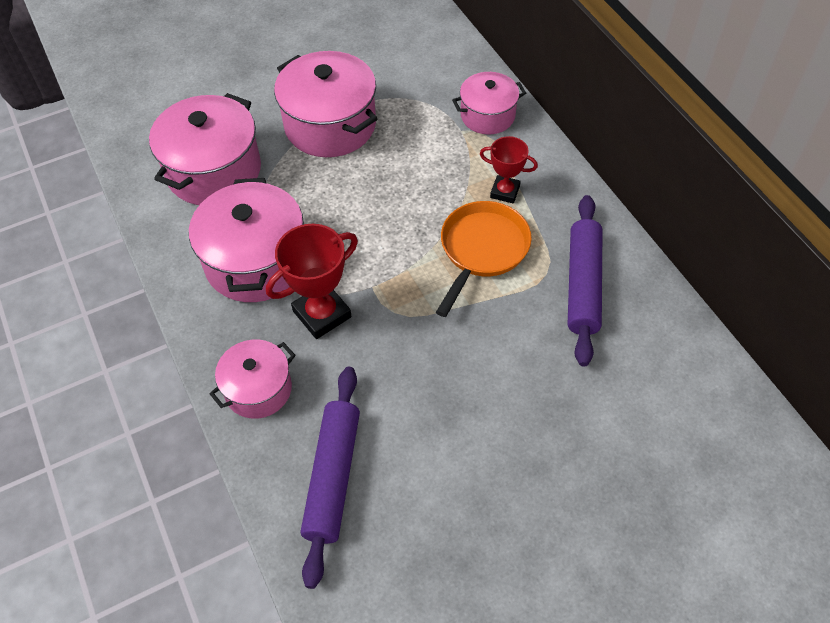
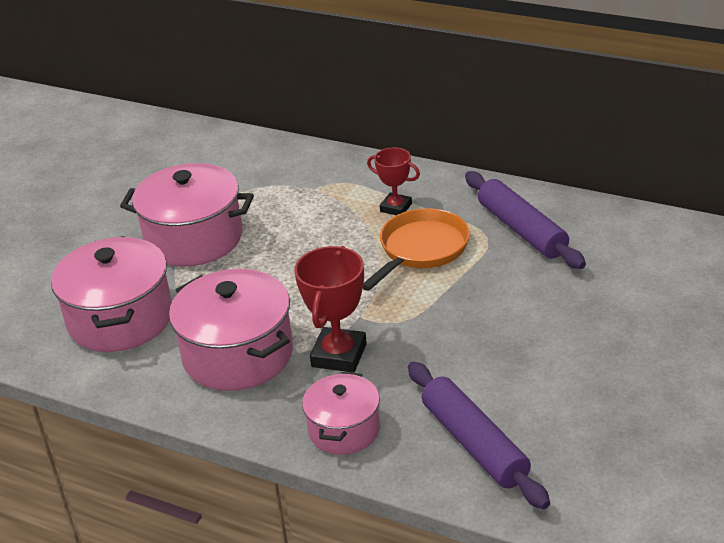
camera: 35 degrees left, 20 degrees down
(482, 250) = (421, 249): orange pan -> orange pan turned 45 degrees clockwise
(487, 115) = (324, 170): pink pot -> none
(505, 192) = (396, 208): red trophy -> red trophy turned 45 degrees clockwise

